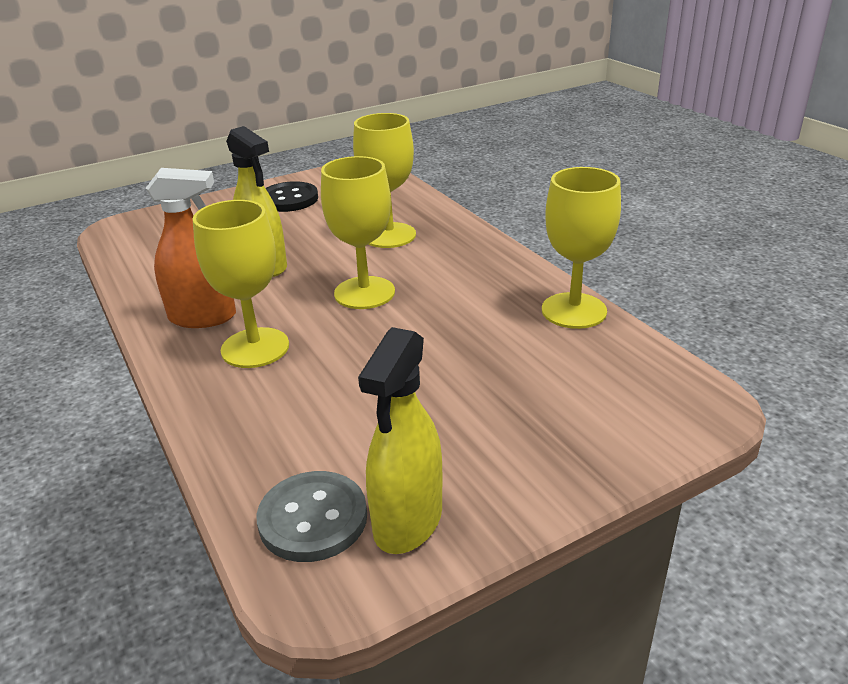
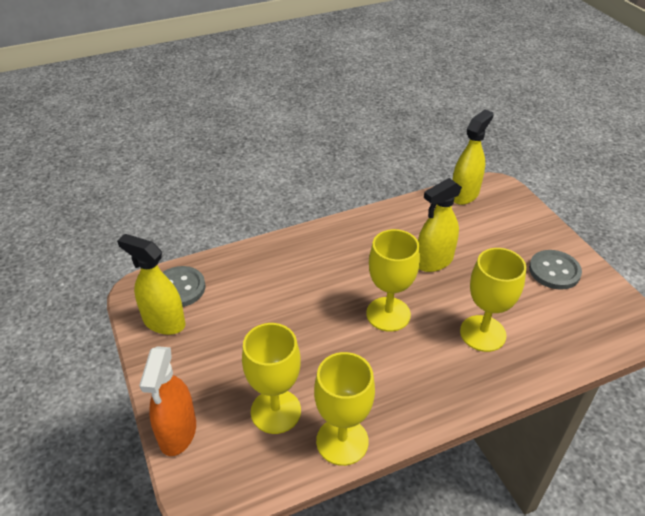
camera: 95 degrees right, 10 degrees up
(126, 248) = (464, 194): none -> yellow spray bottle
(203, 317) = (368, 237): orange spray bottle -> orange spray bottle (177, 433)
(255, 348) = (329, 262): yellow goblet -> yellow goblet (276, 411)
(289, 199) = (554, 271): black button -> grey button

